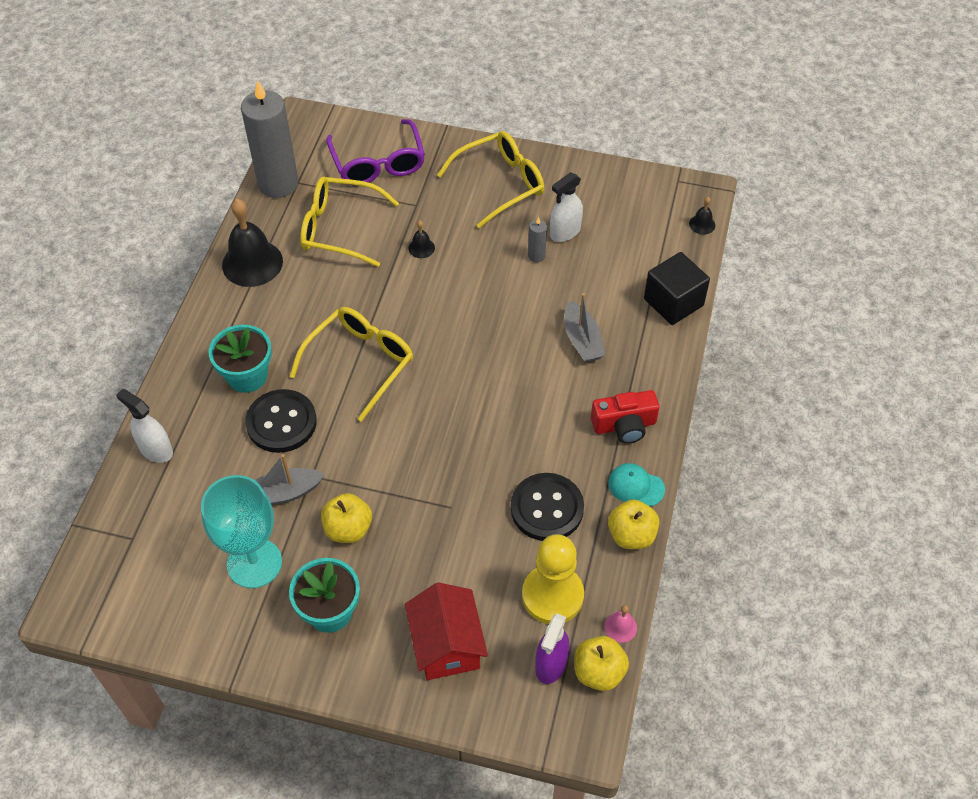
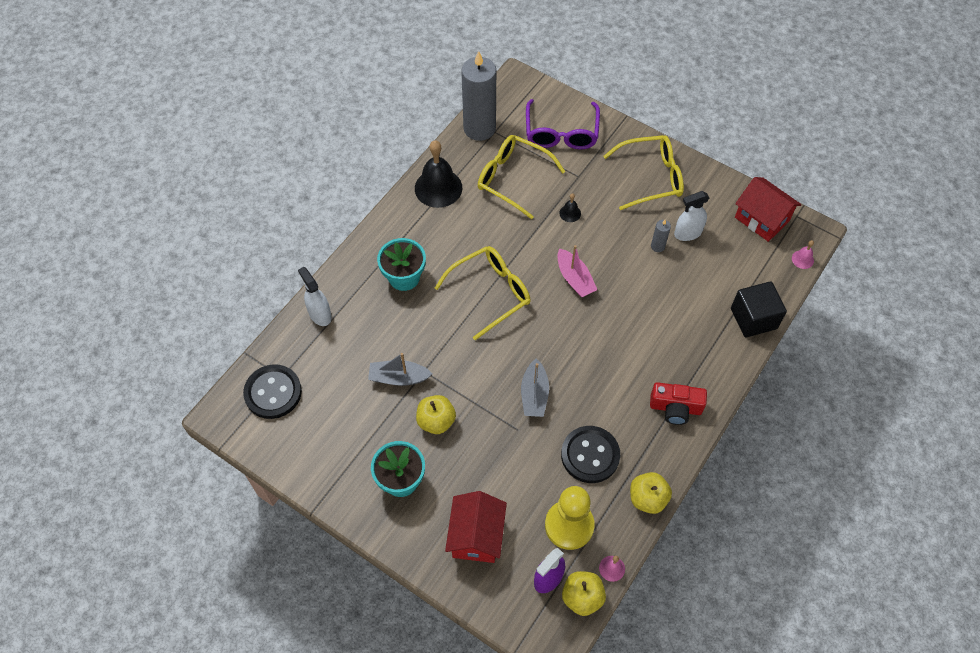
camera: 20 degrees right, 5 degrees up
(254, 563) = (360, 424): turquoise goblet -> none
(281, 422) = (416, 322): black button -> black button (273, 392)
(454, 318) = (574, 279): none -> pink boat
(582, 340) = (668, 327): grey boat -> grey boat (534, 394)
(636, 486) = (666, 460): turquoise cap -> none
(641, 194) = (762, 219): none -> red house
(702, 224) = (802, 259): black bell -> pink bell

